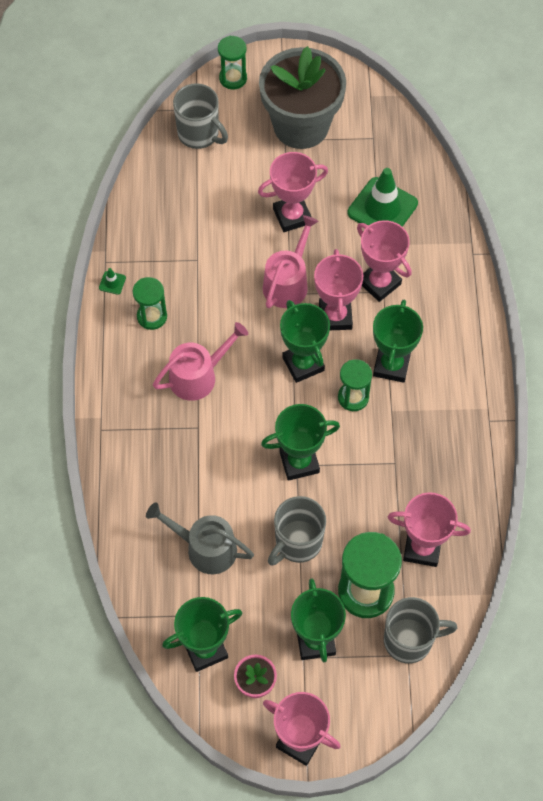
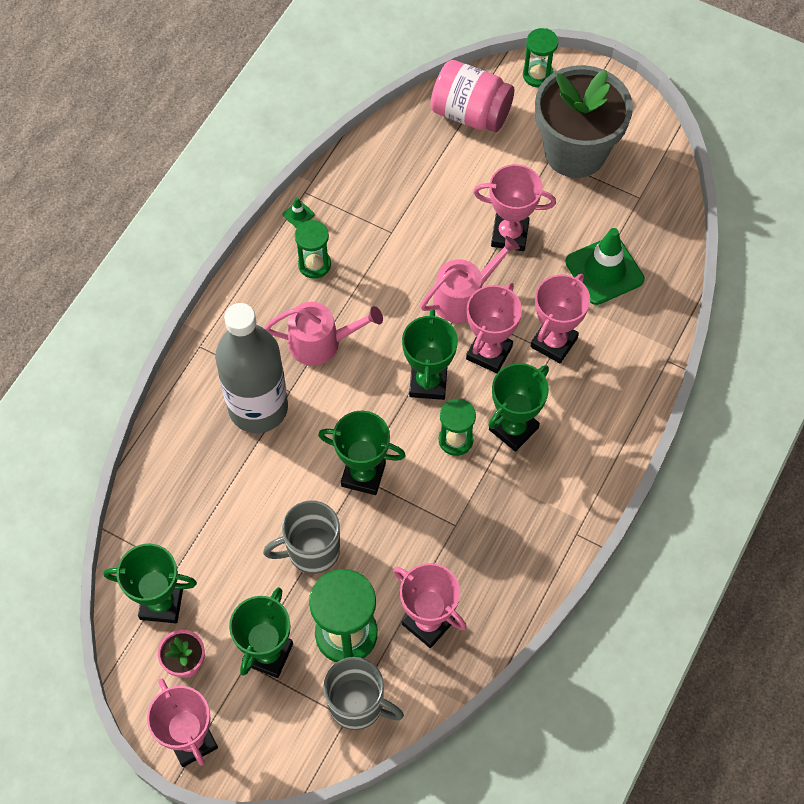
camera: 30 degrees right, 0 degrees up
(181, 454) = (258, 408): none -> grey bottle
(199, 134) = (470, 113): grey mug -> pink jar
(205, 548) = (223, 508): grey watering can -> none
(379, 283) = (553, 342): pink trophy -> pink trophy turned 45 degrees clockwise

